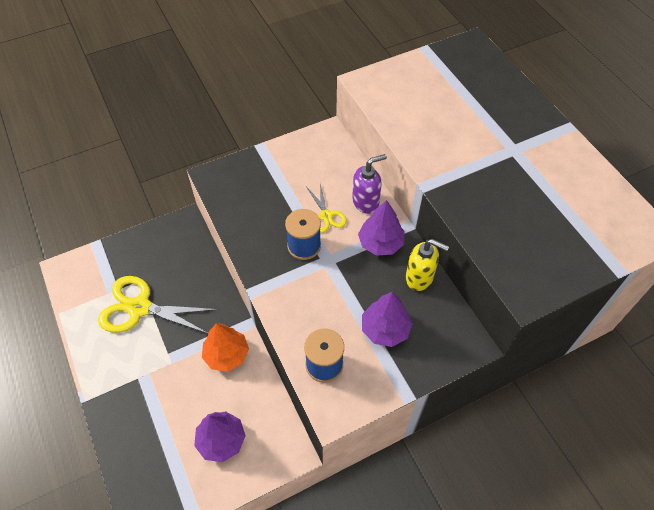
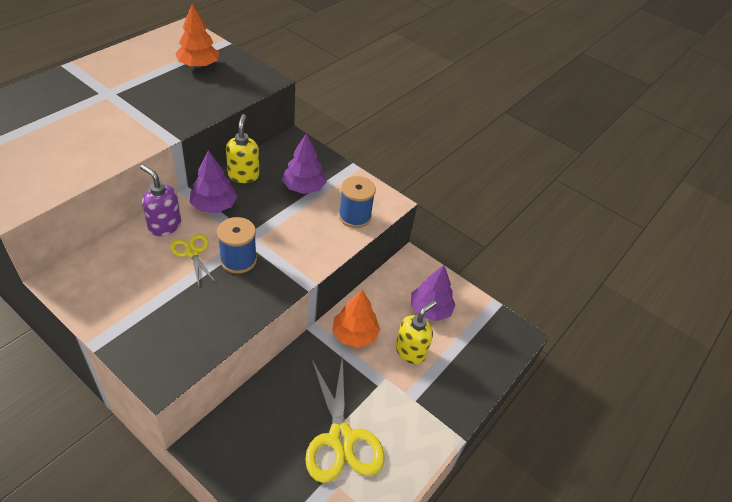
camera: 120 degrees left, 10 degrees down
(185, 397) = (410, 351): none -> yellow soap dispenser
(326, 216) = (192, 252): yellow scissors -> yellow scissors turned 75 degrees counterclockwise
(564, 232) = (198, 65): none -> orange tree

